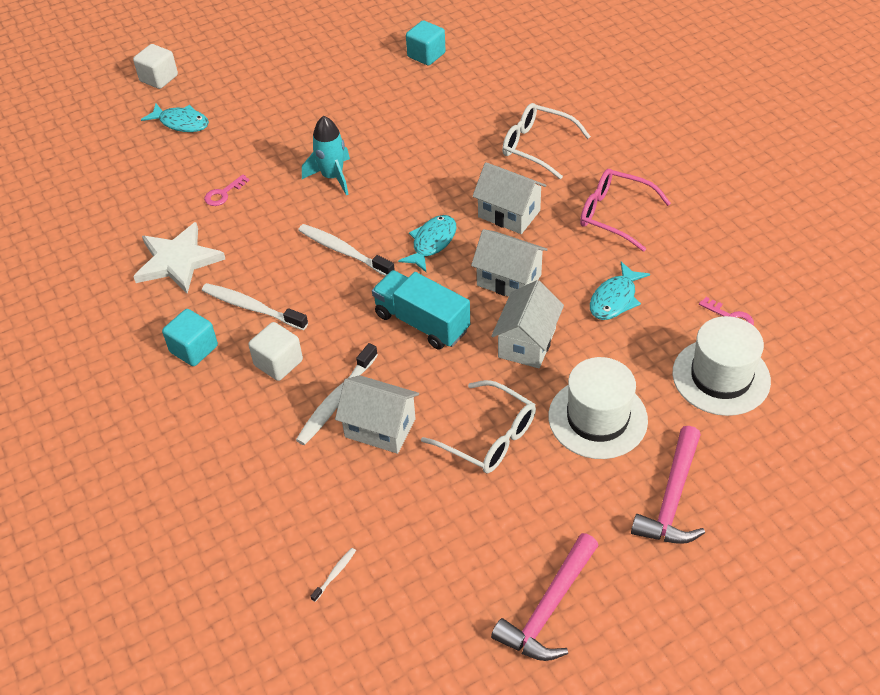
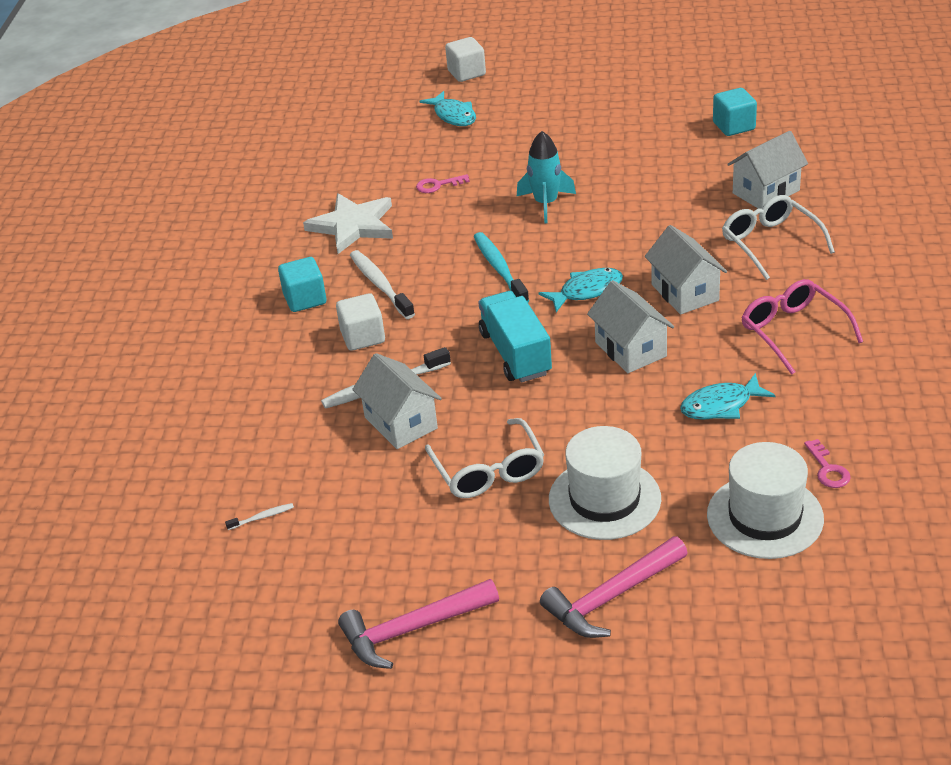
camera: 35 degrees right, 10 degrees down
(343, 251) = (499, 269): white toothbrush -> turquoise toothbrush
(527, 343) = (597, 409): white house -> white house (766, 192)

